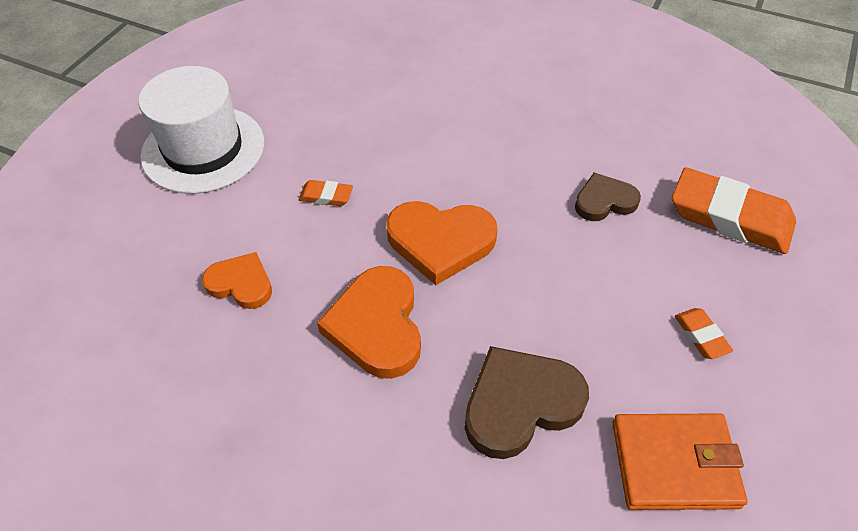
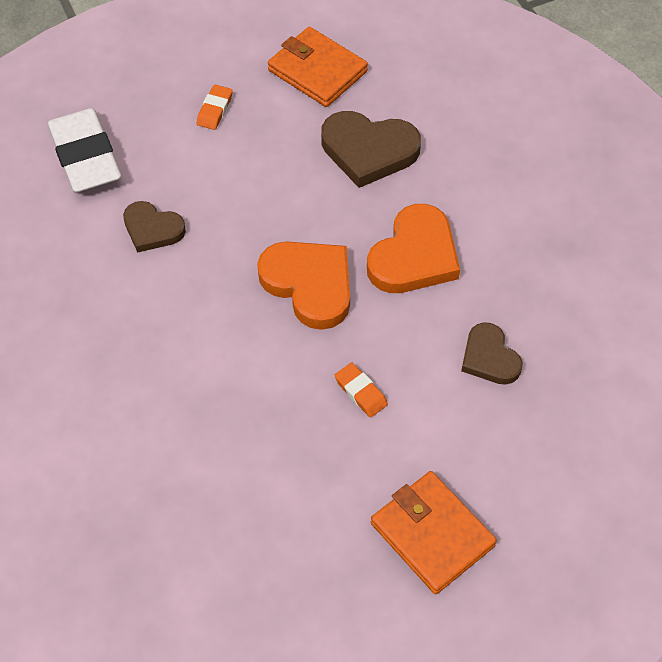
camera: 140 degrees left, 5 degrees up
(203, 149) = (432, 534): white hat -> orange wallet
(241, 283) = (489, 357): orange heart -> brown heart
(730, 217) = (85, 156): orange eraser -> white eraser

